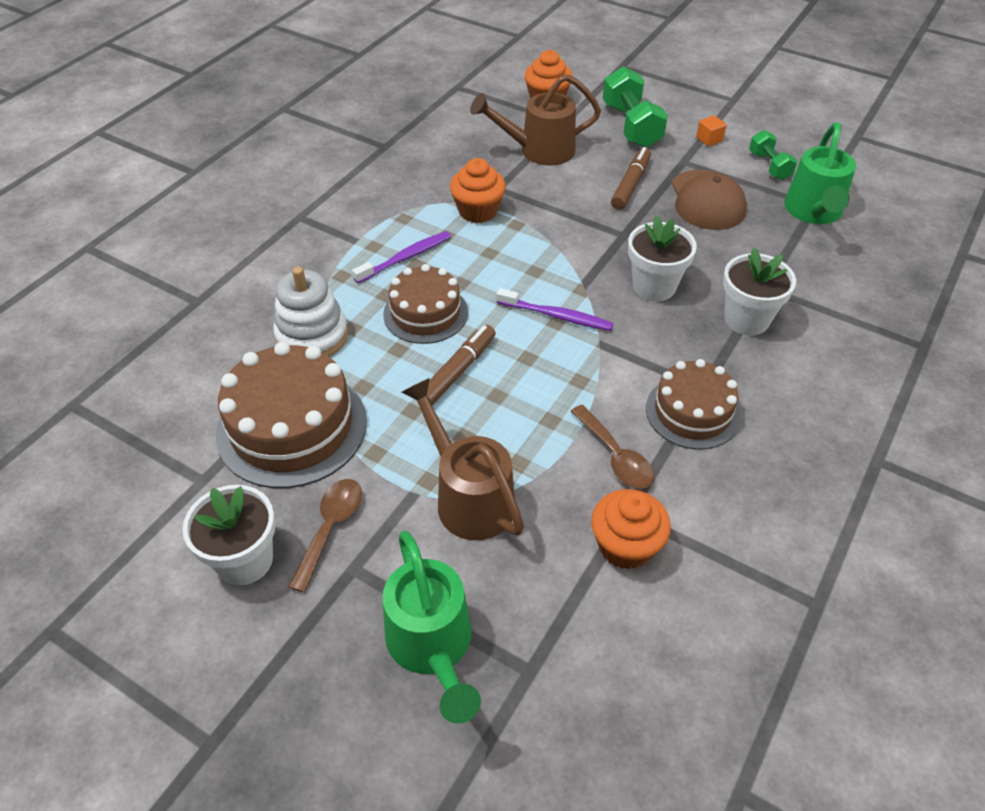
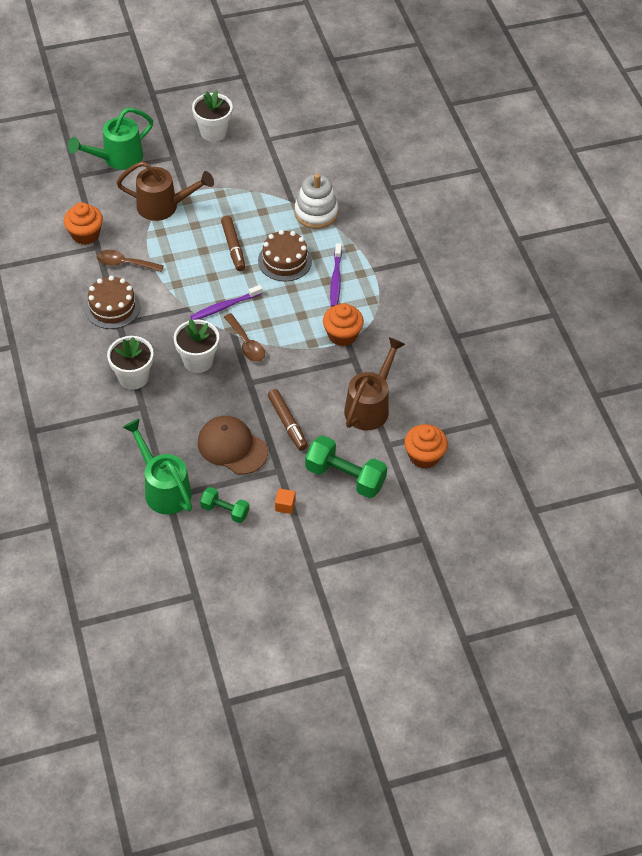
camera: 130 degrees right, 5 degrees up
(292, 427) = (265, 177): brown cake -> none
(330, 528) = (199, 161): brown spoon -> brown spoon (246, 344)
(432, 646) = (117, 158): green watering can -> green watering can turned 60 degrees counterclockwise

